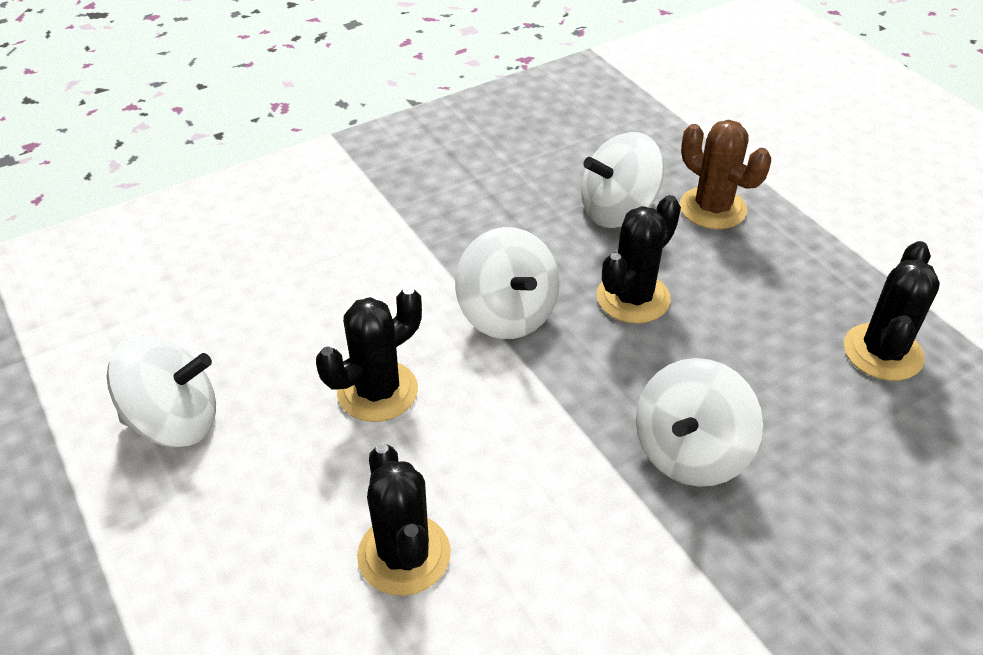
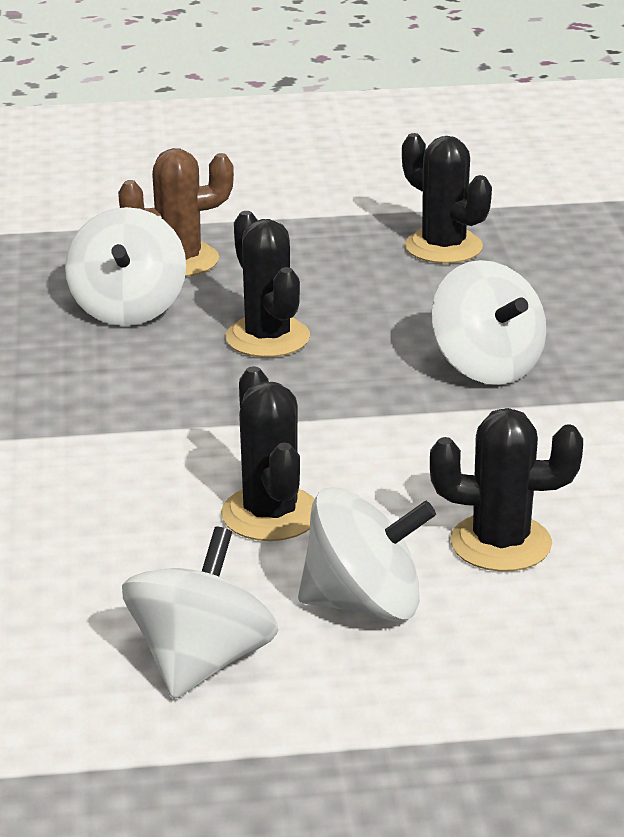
camera: 65 degrees left, 15 degrees down
(507, 314) = (225, 411): white spinning top -> white spinning top (364, 604)

